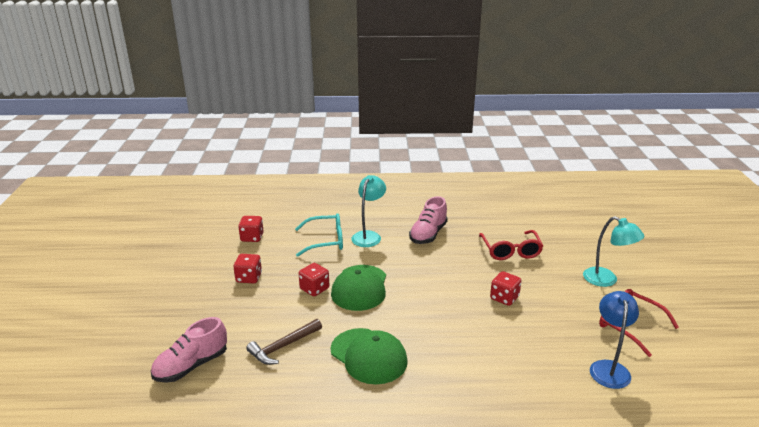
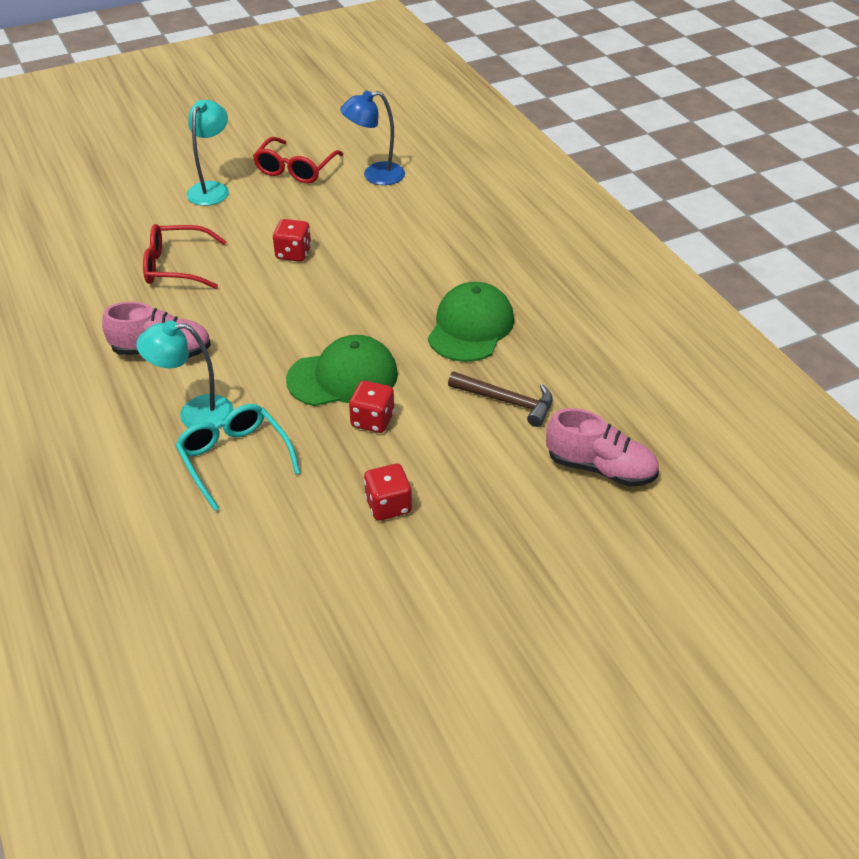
camera: 115 degrees left, 15 degrees up
(252, 237) = (267, 562): red dice -> none
(510, 251) = (176, 266): red glasses -> red glasses turned 150 degrees counterclockwise

